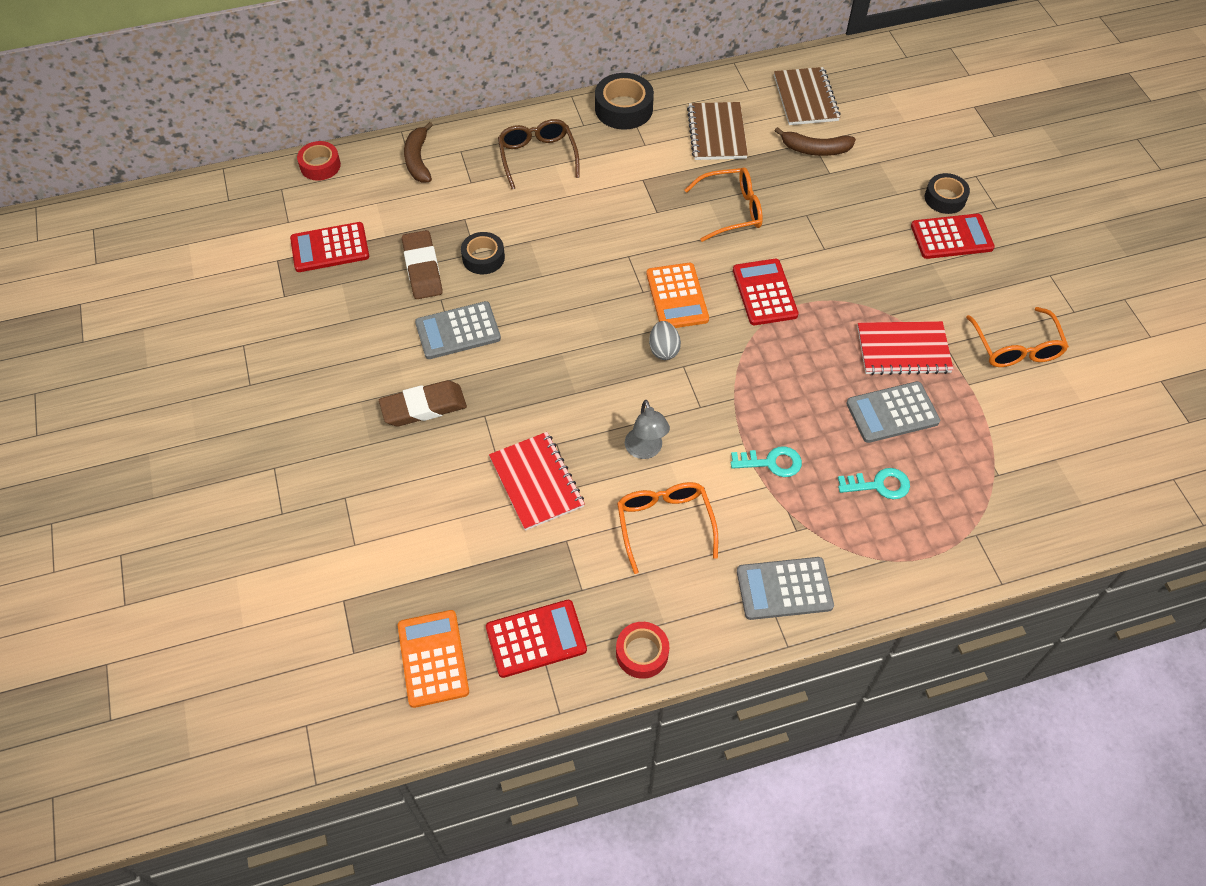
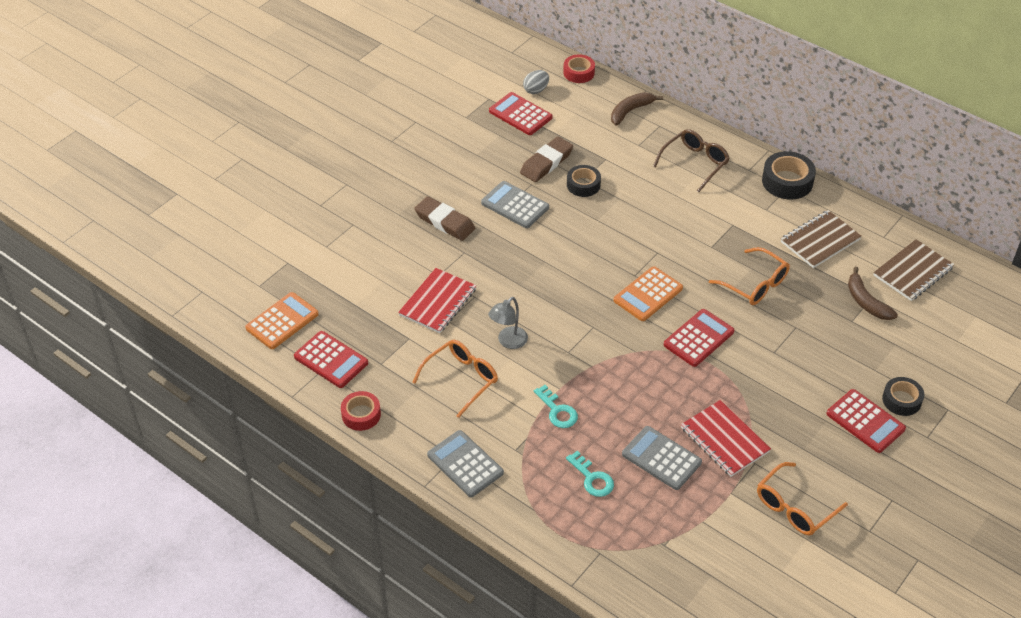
camera: 55 degrees right, 10 degrees down
(663, 350) = (596, 310): grey egg -> grey egg (536, 90)

